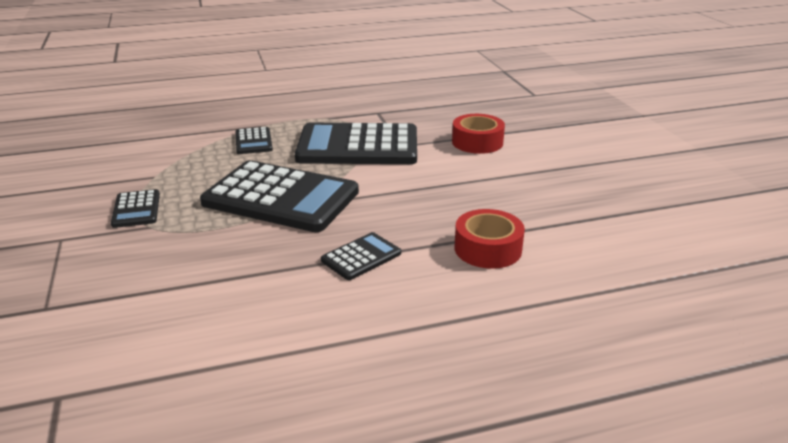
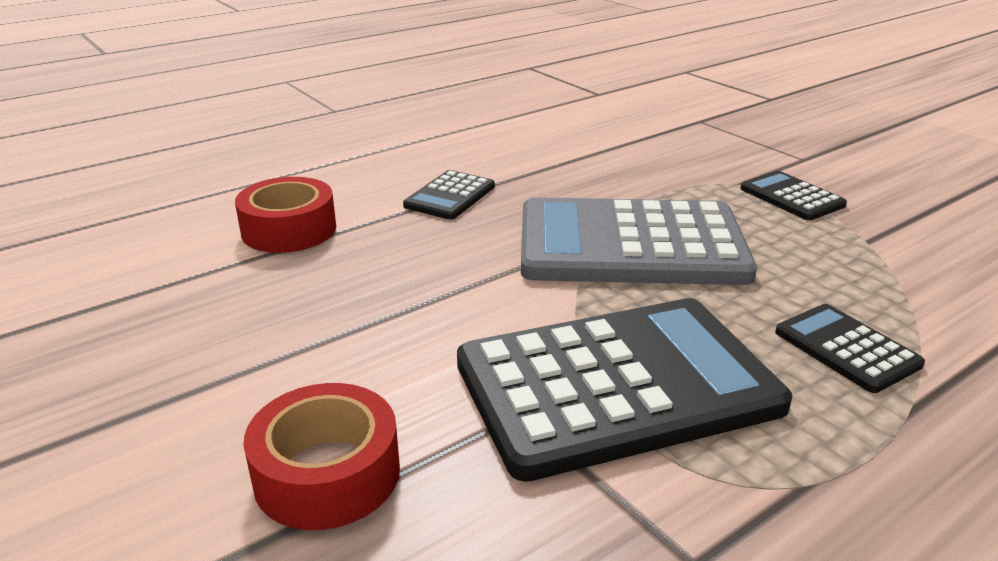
camera: 160 degrees right, 0 degrees up
(281, 198) = (630, 245): black calculator -> grey calculator

